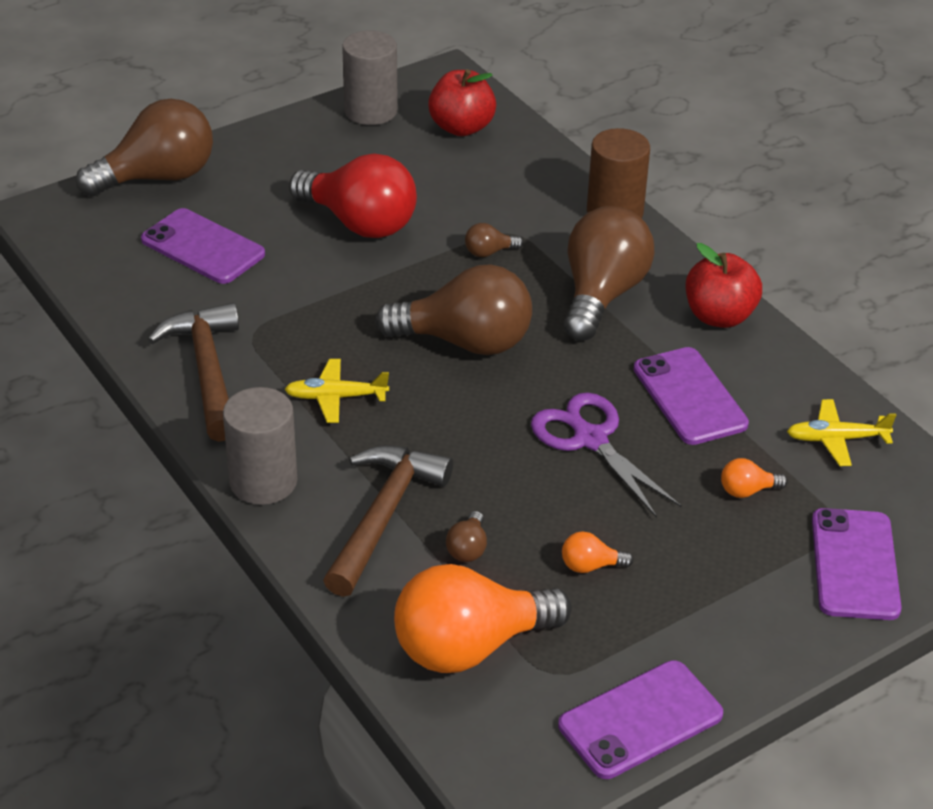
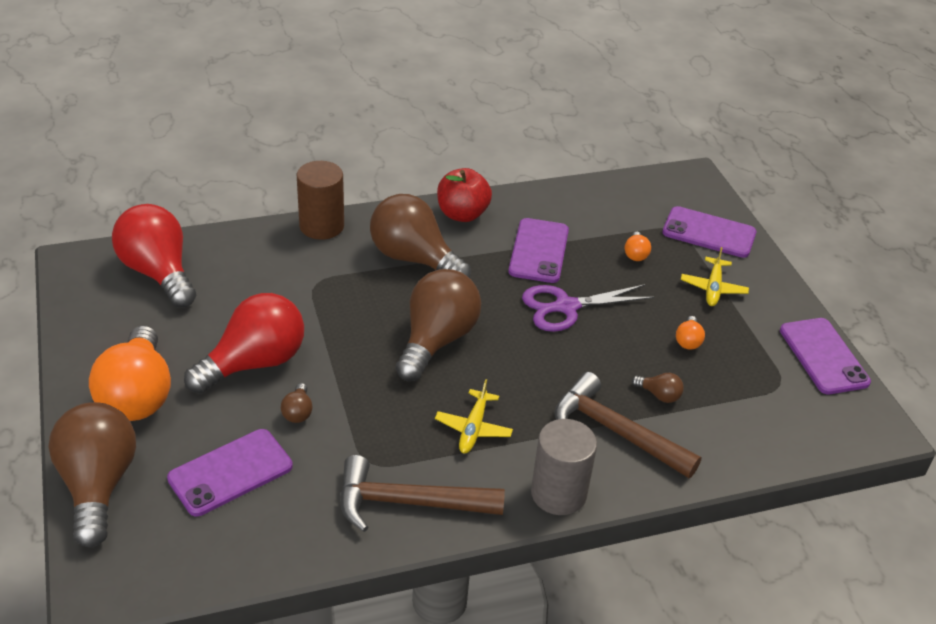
camera: 75 degrees left, 0 degrees up
(370, 111) = (94, 319): grey cylinder -> none
(461, 127) = (158, 273): red apple -> red light bulb
(470, 646) = (752, 417): orange light bulb -> orange light bulb (137, 395)
(489, 252) = (334, 300): brown light bulb -> brown light bulb (298, 412)
(689, 396) = (539, 251): purple phone -> purple phone turned 75 degrees counterclockwise
(836, 439) = (599, 205): yellow plane -> yellow plane (713, 288)

